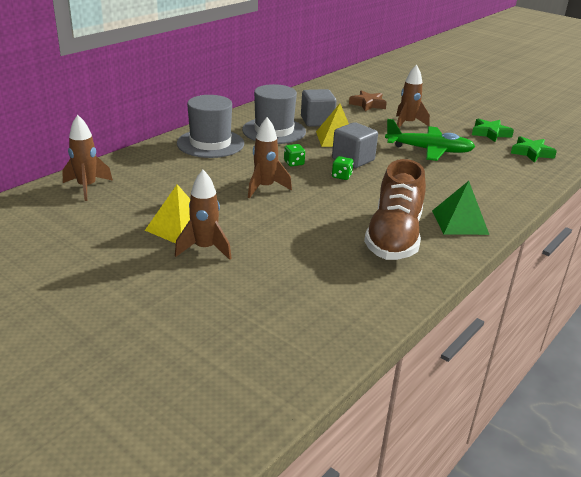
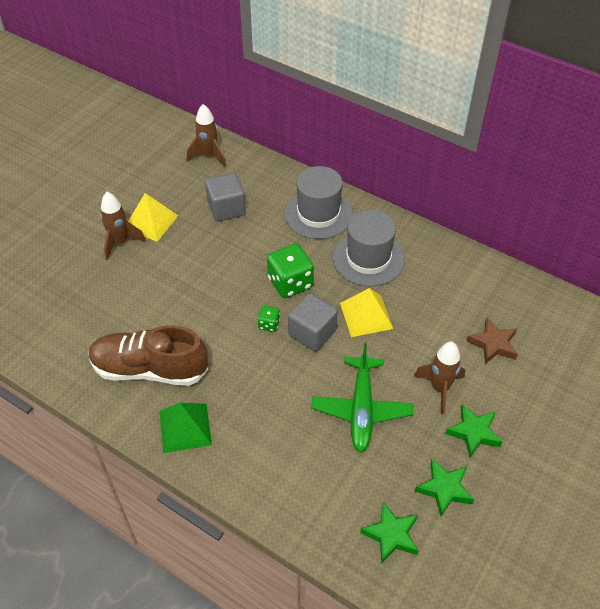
camera: 85 degrees right, 20 degrees up
(265, 188) = (230, 266): brown rocket -> none
(294, 163) = (290, 283): green dice -> green dice, size x2.02
(317, 121) = (411, 294): grey cube -> grey cube (226, 208)
(443, 120) = (474, 432): none -> green star

